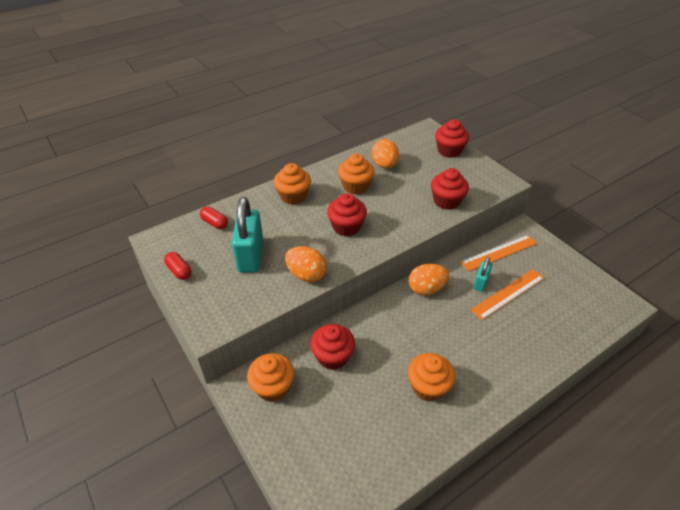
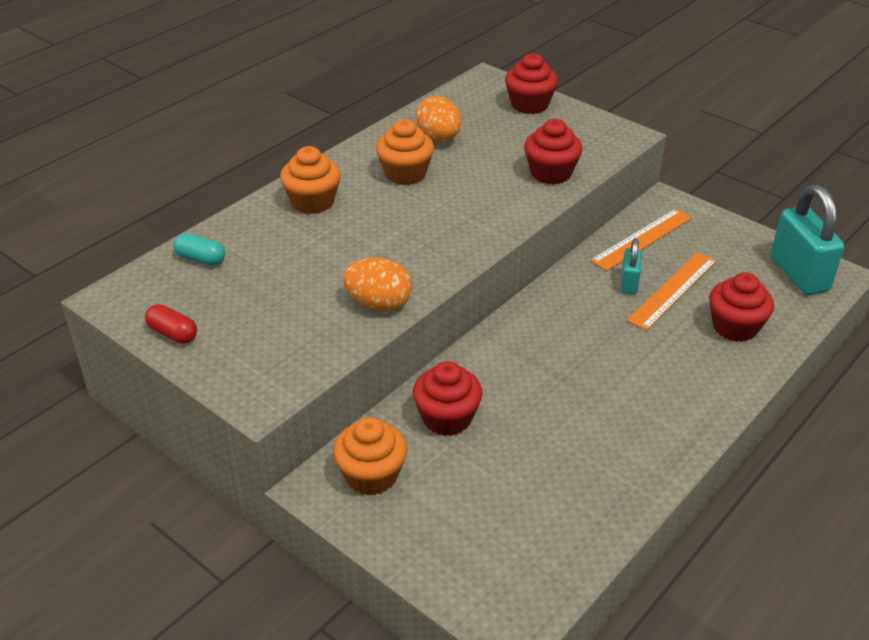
camera: 15 degrees left, 5 degrees down
(215, 223) = (201, 259): red capsule -> turquoise capsule
(250, 256) = (280, 293): turquoise padlock -> turquoise padlock (799, 274)
(346, 227) = (414, 231): red cupcake -> red cupcake (735, 327)
(426, 289) = (553, 305): orange egg -> none
(428, 386) = (601, 428): orange cupcake -> none

